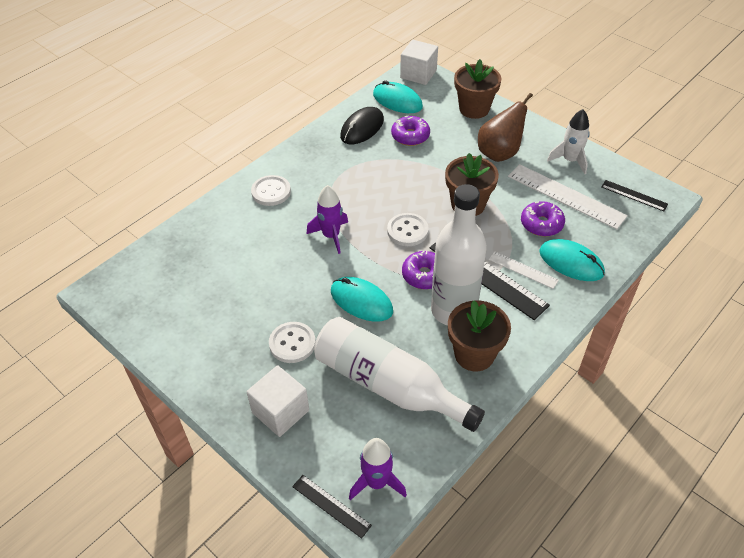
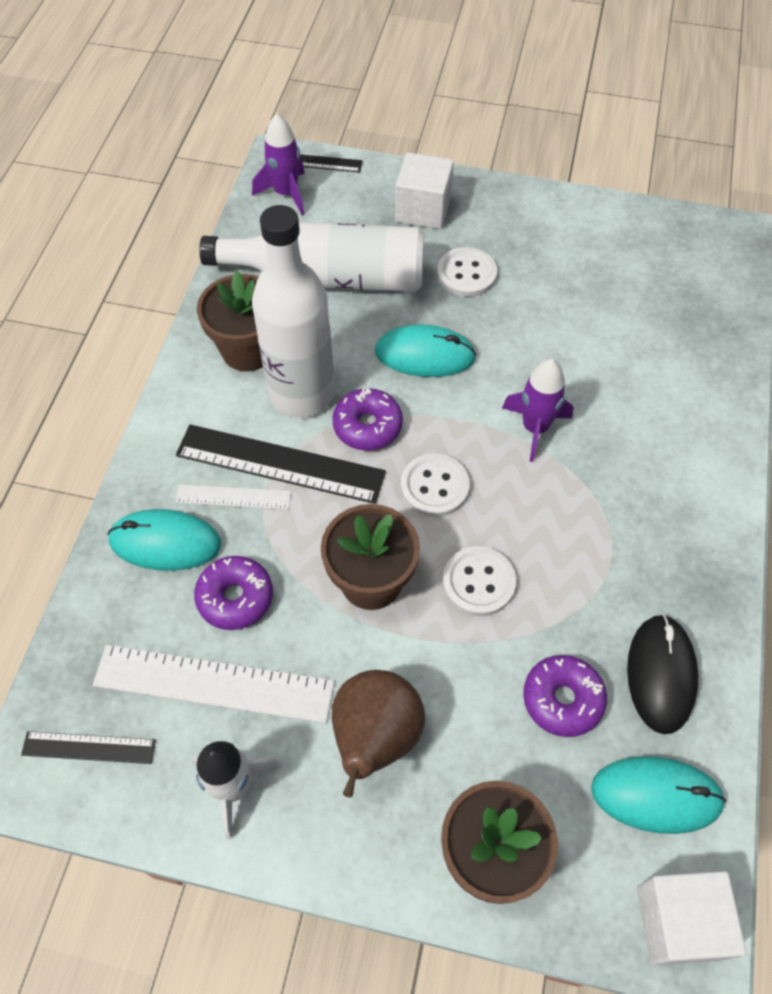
camera: 150 degrees right, 10 degrees up
(271, 192) = (682, 461): white button -> white button (478, 582)

